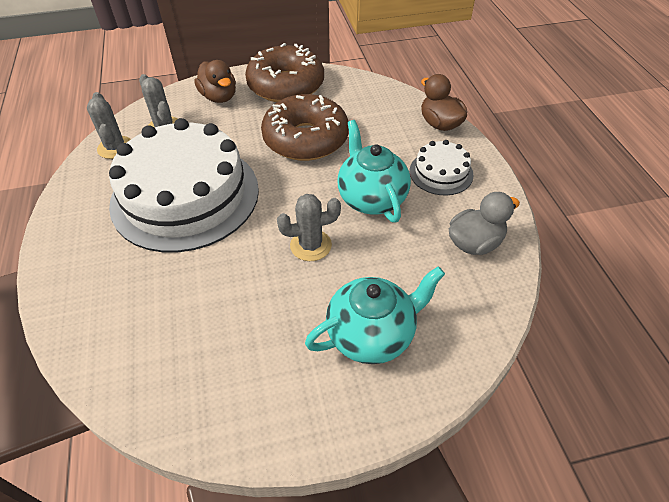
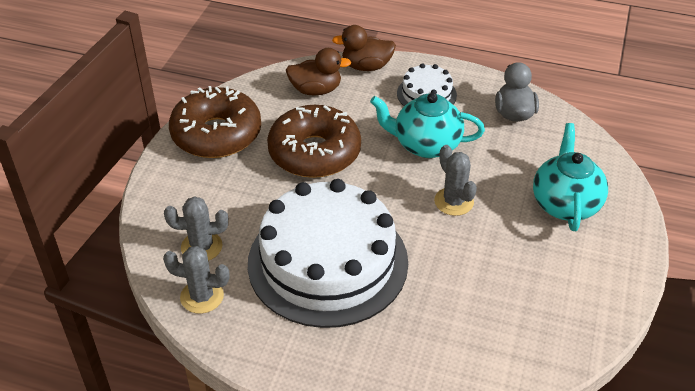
camera: 60 degrees left, 5 degrees down
(219, 97) = (188, 188): brown duck -> brown duck (316, 90)
(310, 245) = (454, 201): grey cactus -> grey cactus turned 45 degrees counterclockwise

